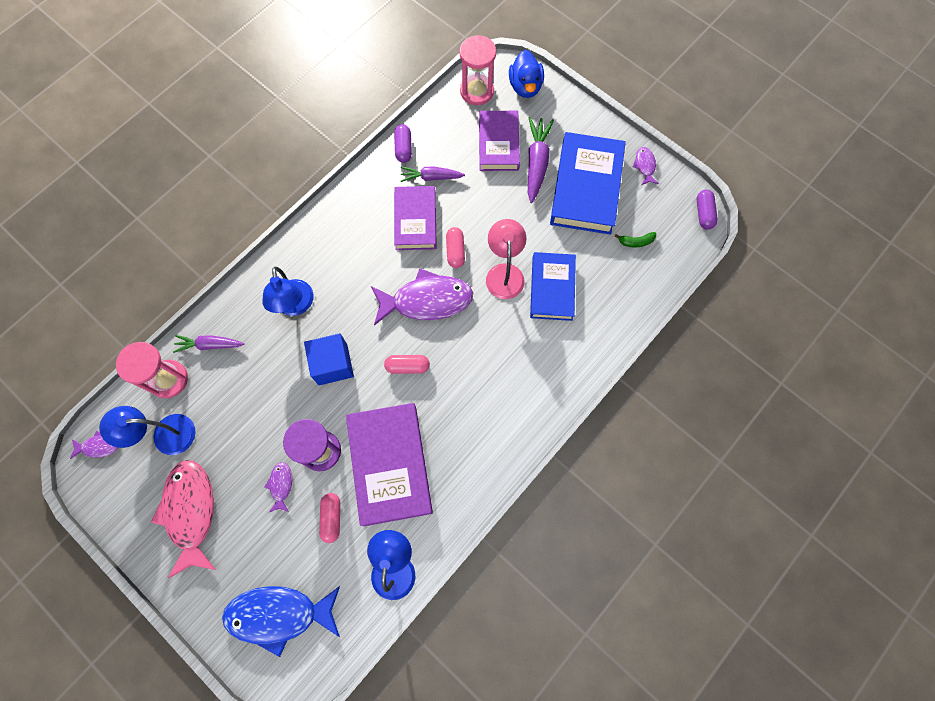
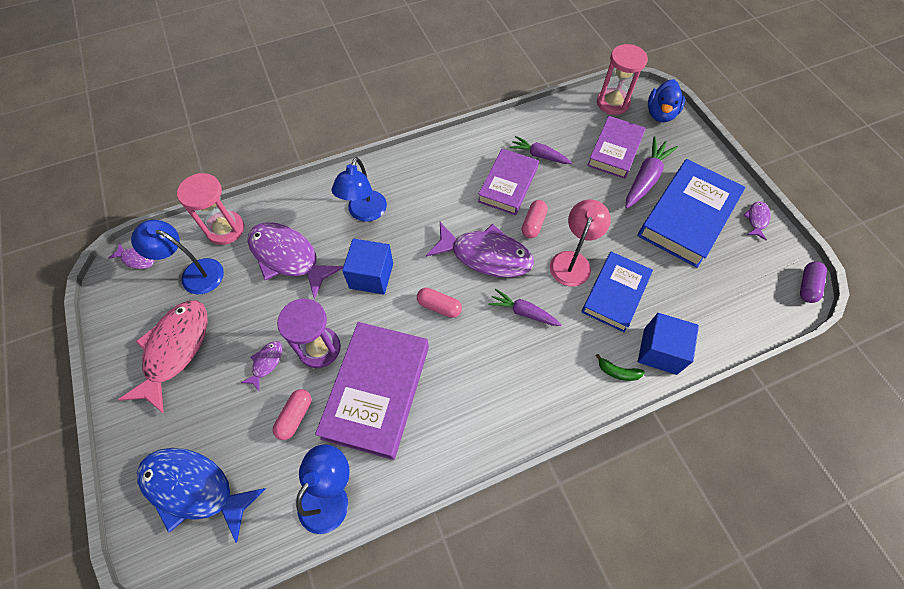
camera: 25 degrees right, 10 degrees down
(209, 345) = (275, 215): purple carrot -> purple carrot (523, 312)
(246, 381) = (288, 257): none -> purple fish
(403, 148) = (525, 124): purple capsule -> none
(606, 324) = (660, 351): none -> blue cube
(636, 242) = (721, 285): green banana -> green banana (617, 372)

